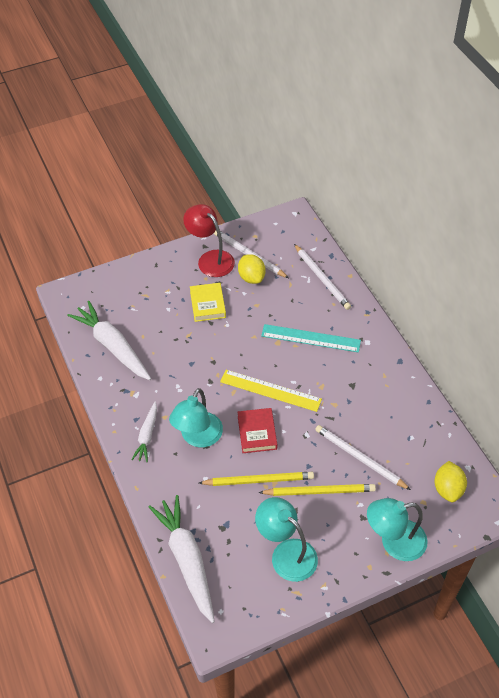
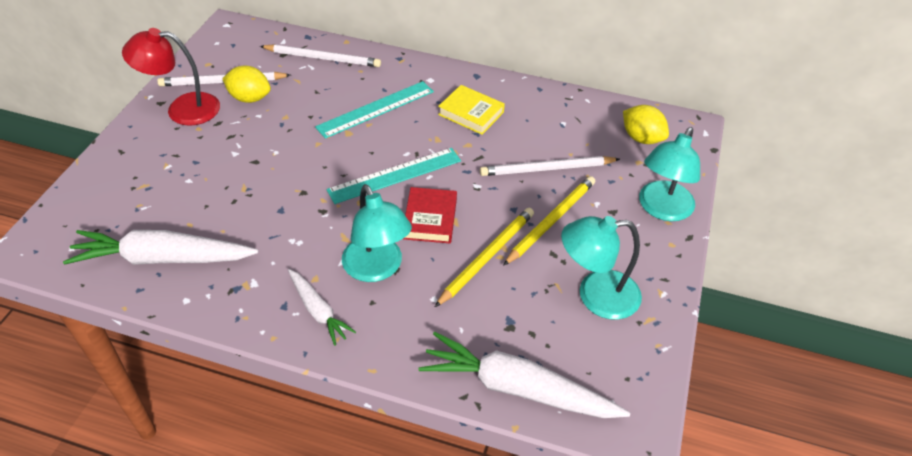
camera: 50 degrees left, 5 degrees down
(207, 304) = (231, 148): yellow book -> yellow book (471, 113)
(257, 432) = (430, 219): red book -> red book turned 60 degrees clockwise
(270, 390) = (395, 175): yellow ruler -> turquoise ruler

